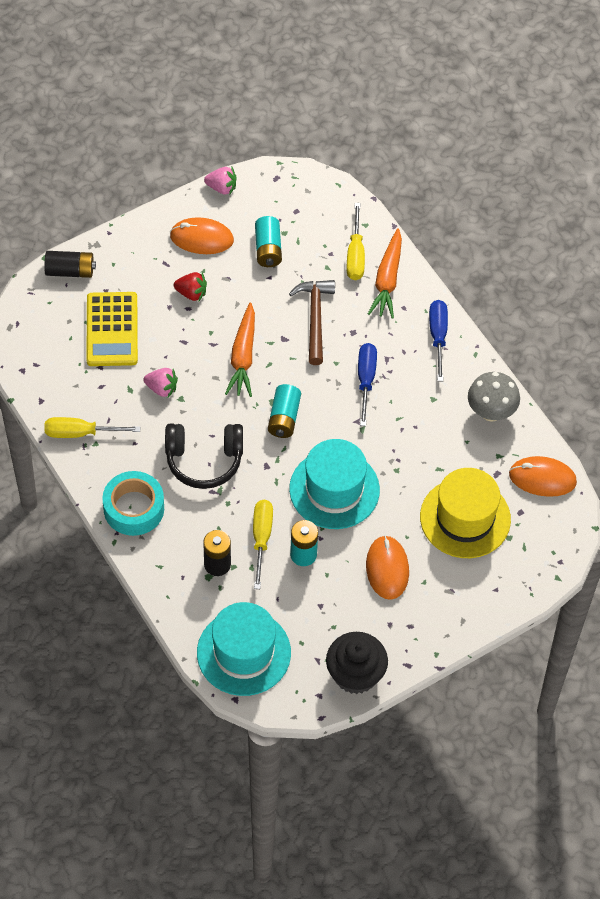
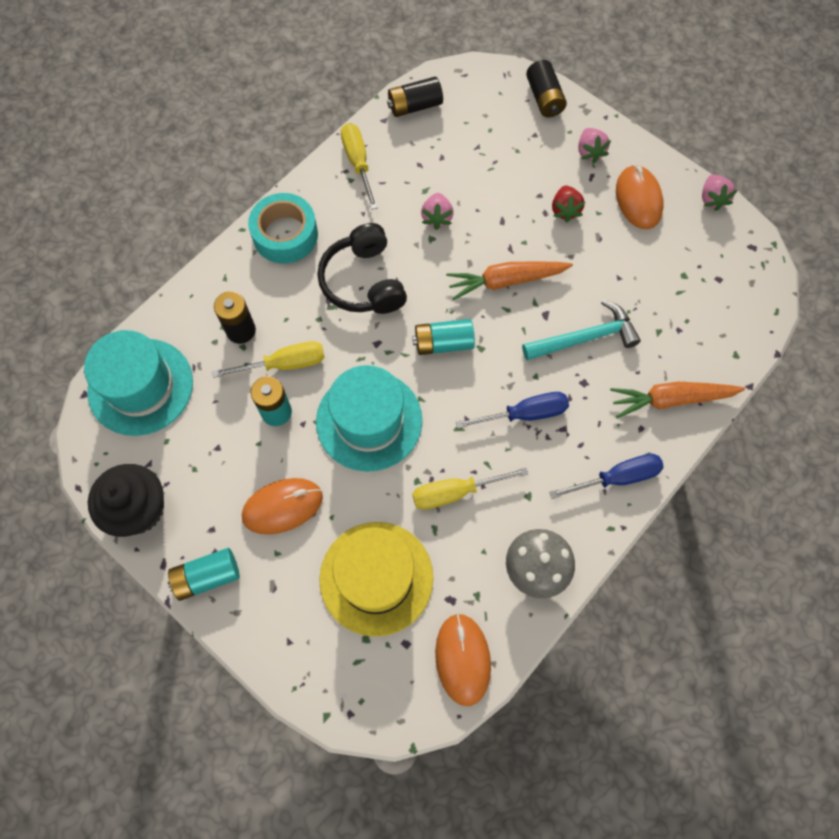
camera: 75 degrees right, 10 degrees up
(36, 372) = (414, 106): none -> black battery
(112, 330) = (490, 153): yellow calculator -> none
(141, 256) = (589, 152): none -> pink strawberry
(268, 249) = (655, 265): turquoise battery -> turquoise battery (207, 576)
(315, 318) = (585, 338): brown hammer -> turquoise hammer
(355, 255) = (689, 356): yellow screwdriver -> yellow screwdriver (455, 492)

